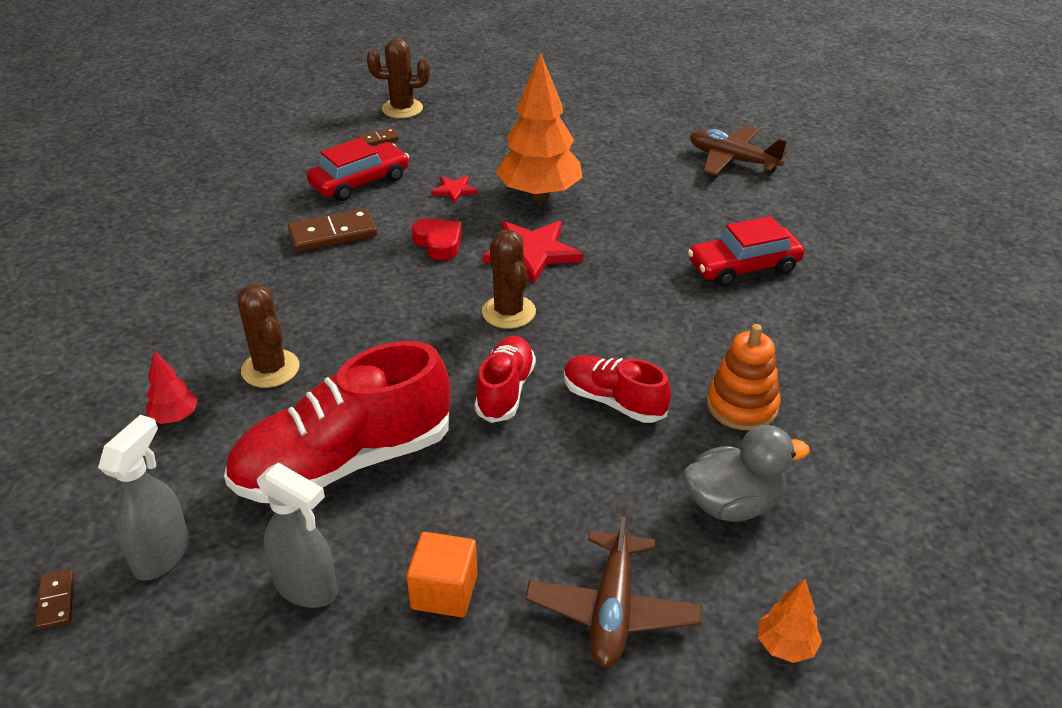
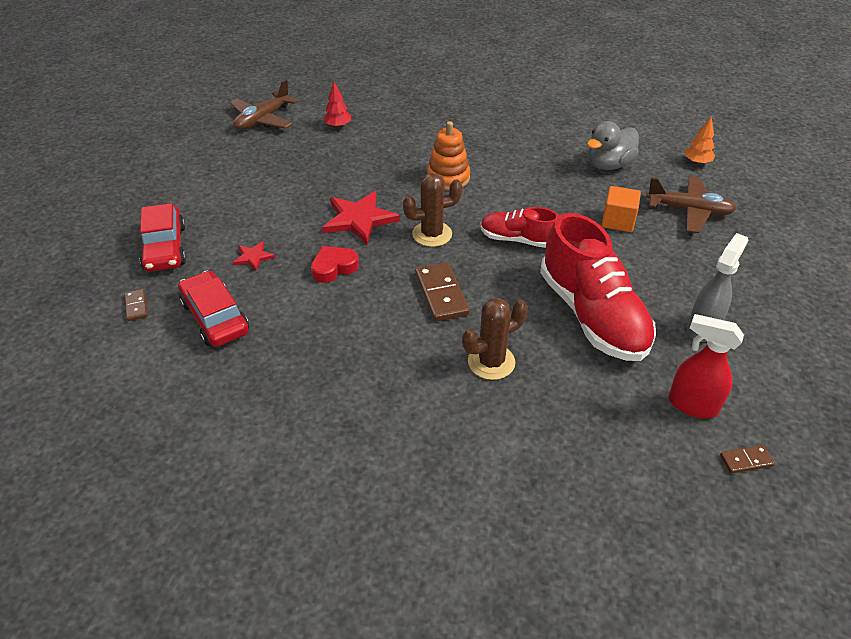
camera: 85 degrees left, 5 degrees up
(162, 555) = (692, 405): grey spray bottle -> red spray bottle
(175, 417) = (550, 417): red tree -> red tree (338, 126)
(333, 234) = (302, 333): brown domino -> brown domino (441, 294)
(402, 109) = (79, 290): brown cactus -> none
(444, 591) = (691, 270): orange cube -> orange cube (618, 221)
(539, 194) = (277, 211): orange tree -> none
(613, 401) = (527, 196): red shoe -> none
(733, 504) = (608, 165): grey duck -> grey duck turned 120 degrees counterclockwise
(742, 406) = (531, 152): orange stacking toy -> orange stacking toy (448, 178)
(743, 267) = (396, 133): red car -> red car (165, 248)

